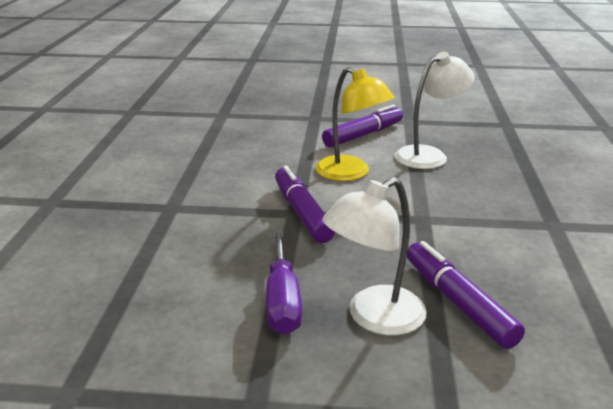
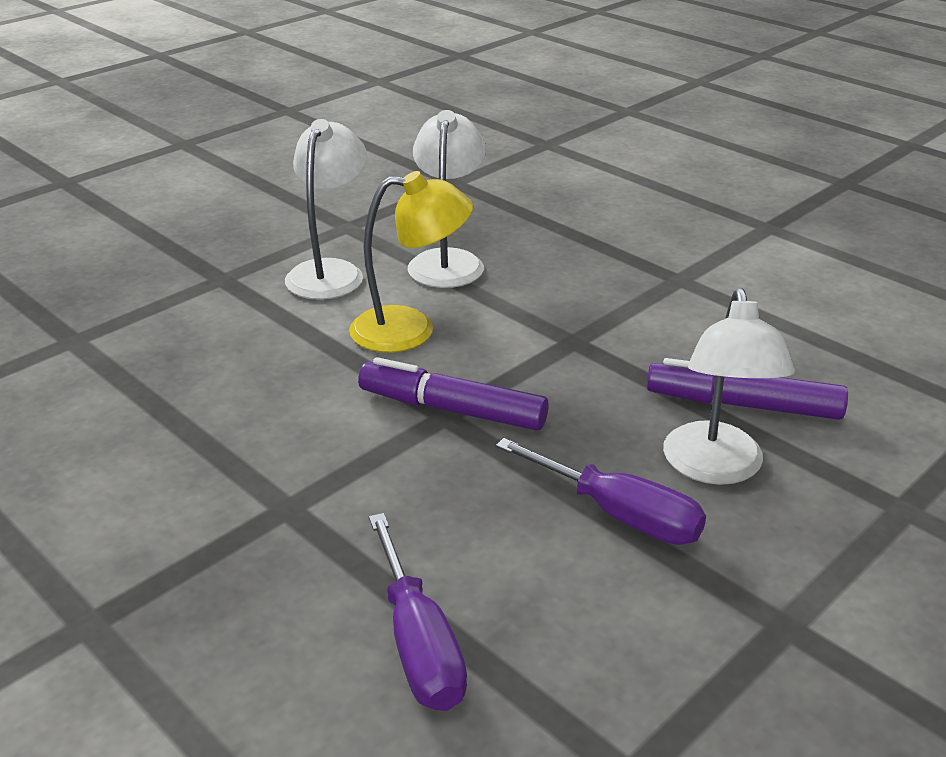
camera: 50 degrees left, 5 degrees up
(110, 283) = (418, 643): none -> purple screwdriver
(363, 135) = (330, 272): purple marker -> white lamp

